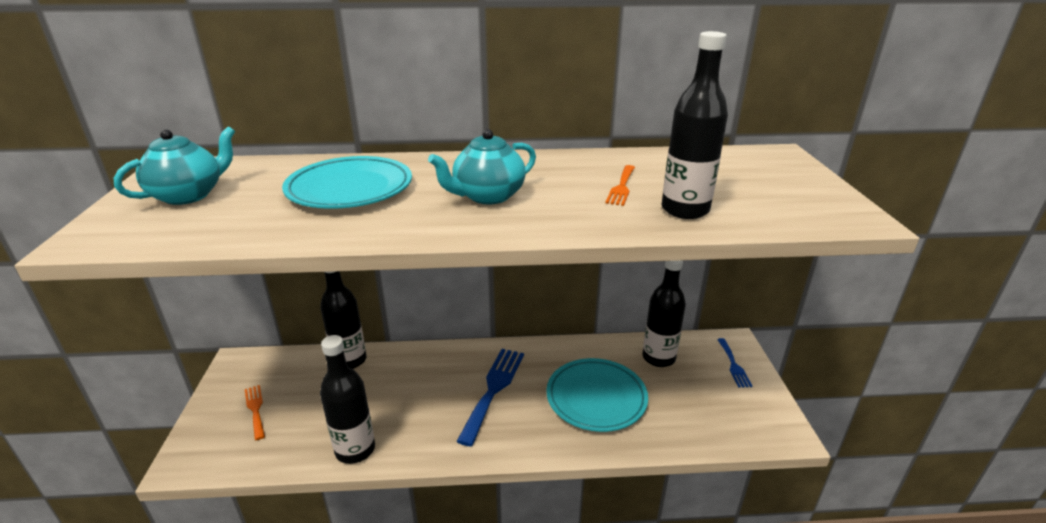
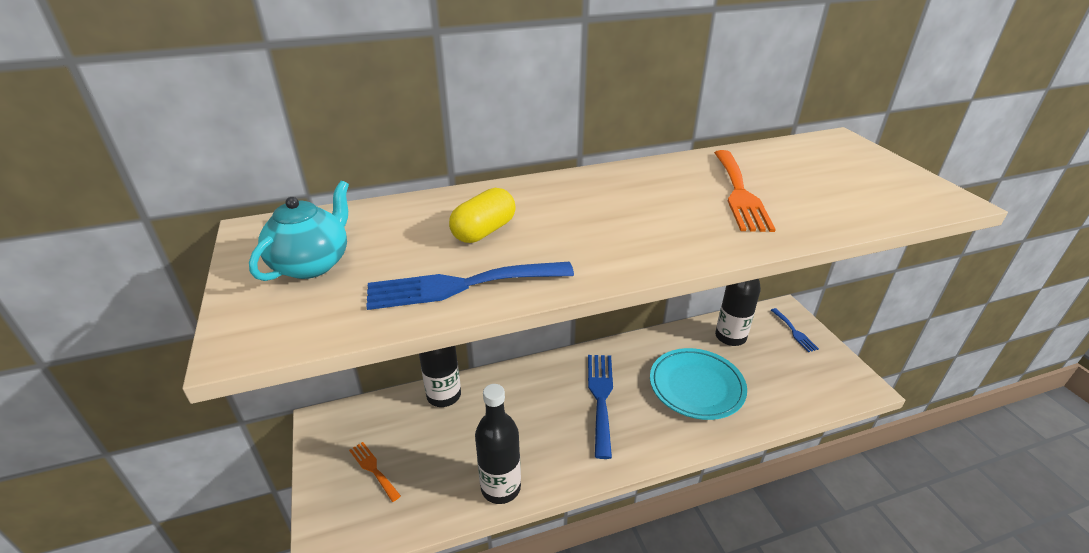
camera: 15 degrees left, 5 degrees up
(289, 226) = (461, 285): none -> blue fork
(350, 189) = (484, 231): turquoise plate -> yellow capsule
(487, 196) = (627, 220): turquoise teapot -> none
(621, 187) = (739, 193): orange fork -> orange fork, size x1.81
(685, 210) = (812, 210): black bottle -> none

